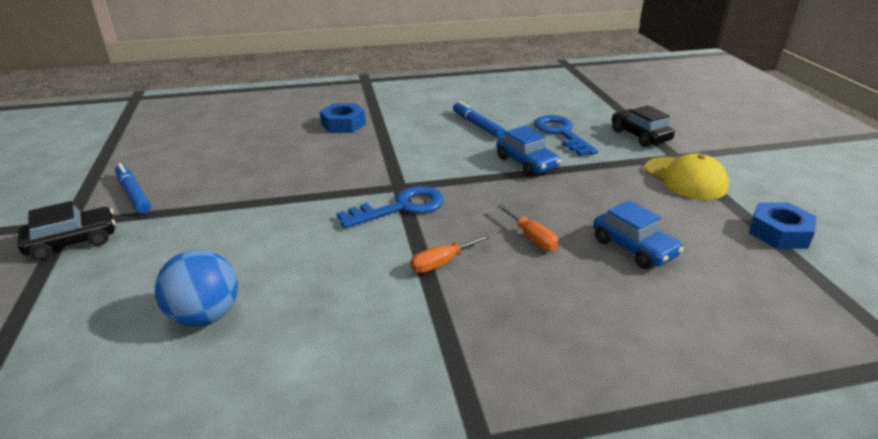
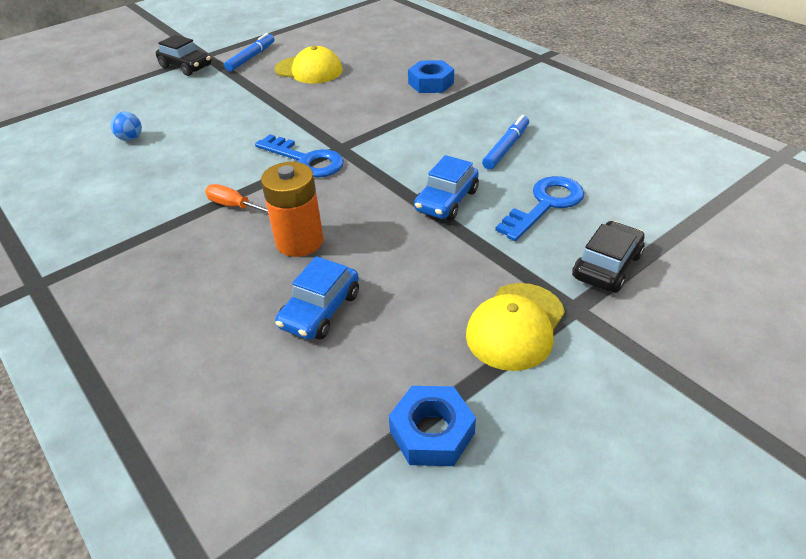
camera: 65 degrees right, 10 degrees up
(205, 316) = (130, 138): blue ball -> blue ball, size x0.55
(225, 169) = (309, 70): none -> yellow cap
(532, 238) = (299, 241): orange screwdriver -> orange battery

